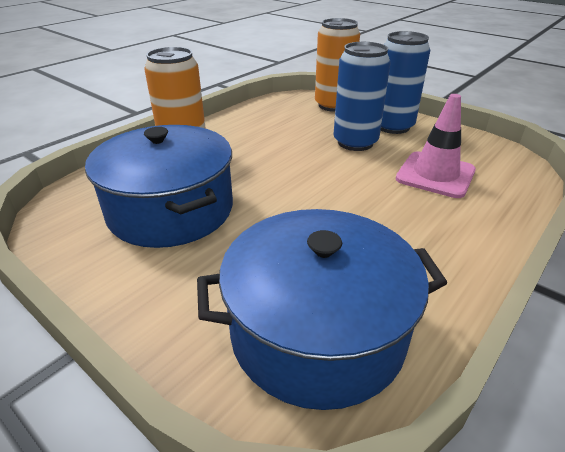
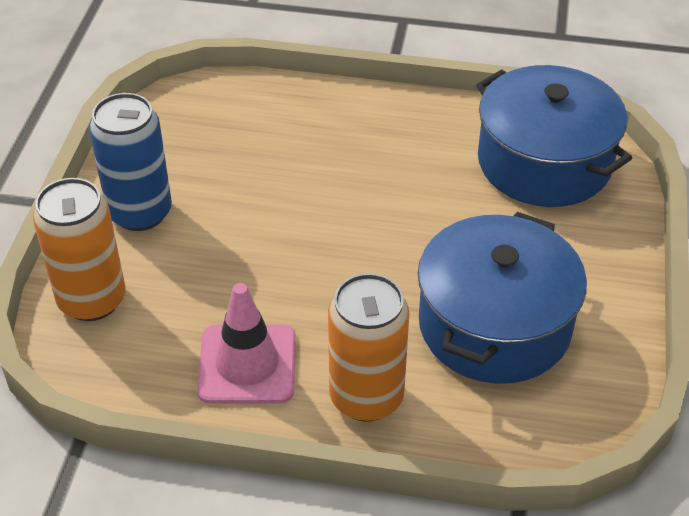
camera: 120 degrees left, 10 degrees up
(355, 142) = (218, 234): blue can -> none
(435, 175) = (259, 149): pink traffic cone -> pink traffic cone (247, 364)

